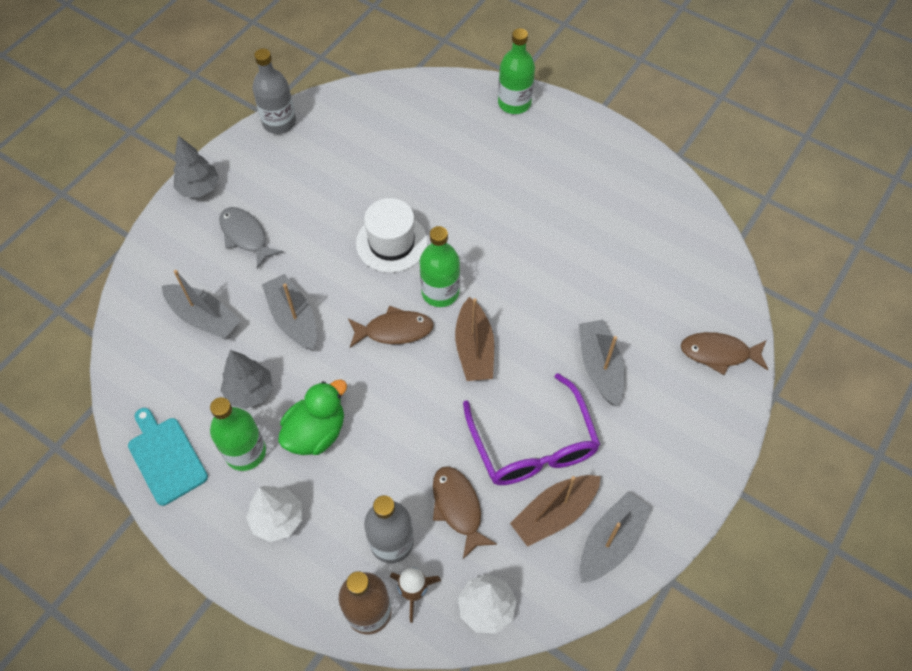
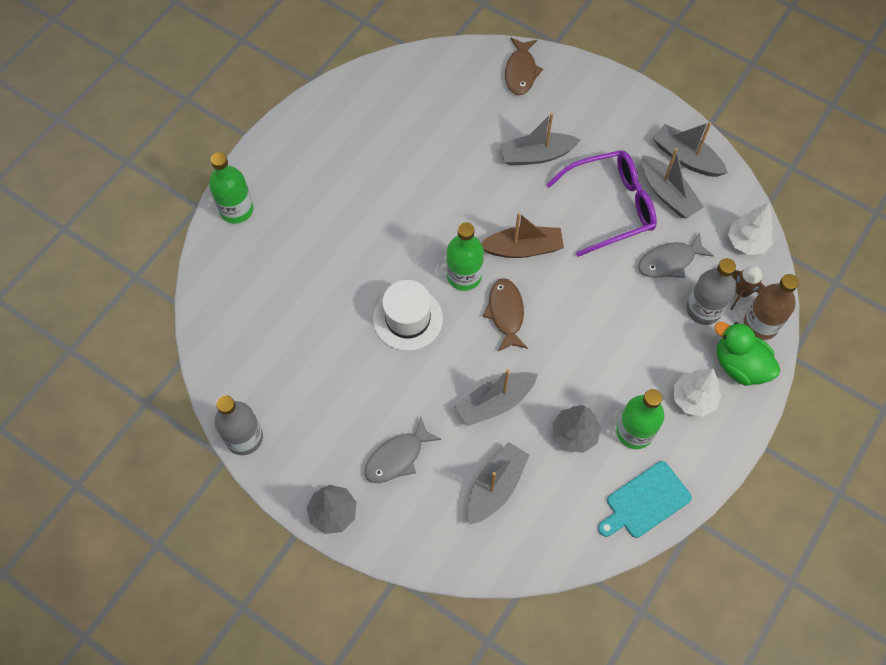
camera: 90 degrees left, 5 degrees up
(316, 432) = (611, 373): green duck -> green duck (740, 365)
(458, 508) = (669, 261): brown fish -> grey fish
(554, 513) = (668, 194): brown boat -> grey boat

